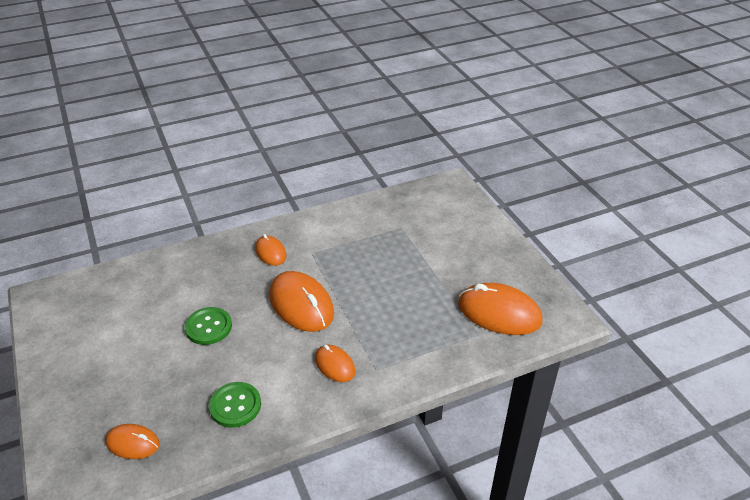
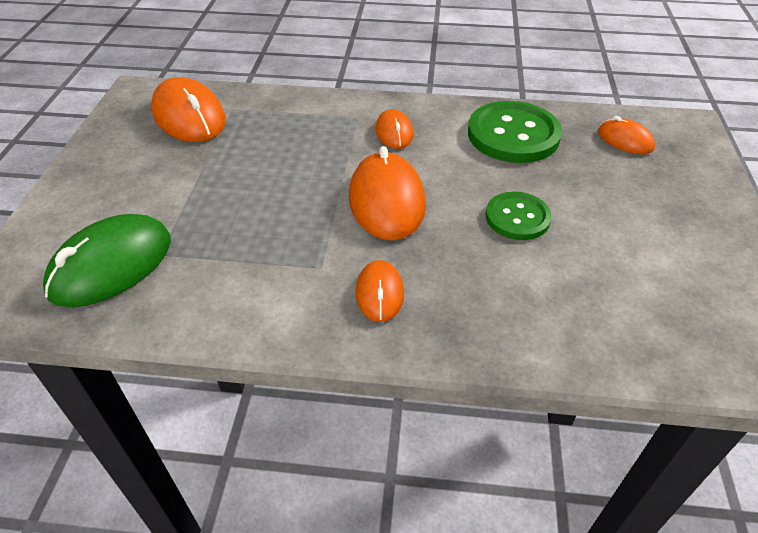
camera: 150 degrees left, 5 degrees up
(235, 406) = (513, 135): green button -> green button, size x1.65
(417, 214) = (111, 265): none -> green mouse

